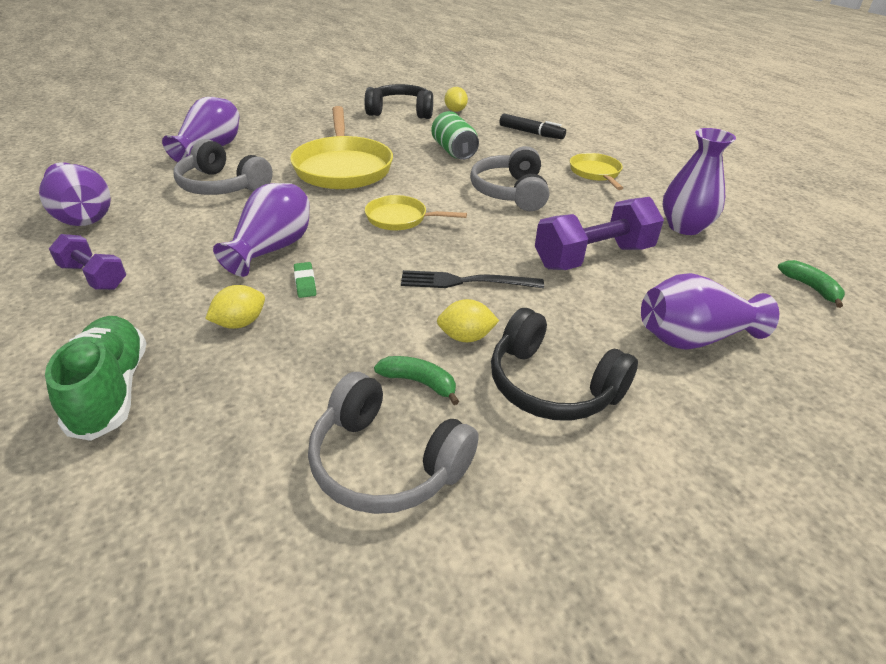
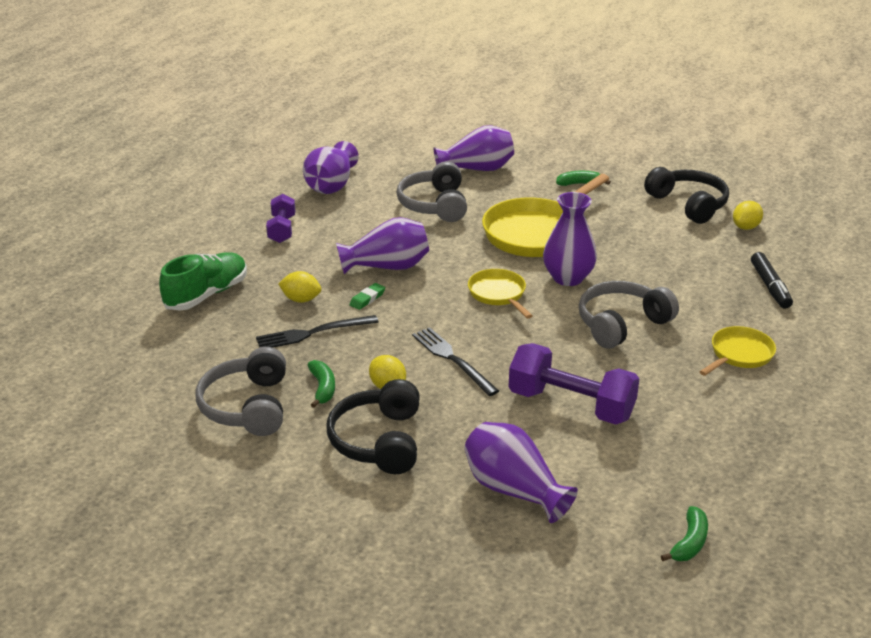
camera: 55 degrees right, 5 degrees down
(310, 127) = (580, 184): none -> green banana
(311, 343) = (312, 333): none -> black fork
(454, 151) = (654, 265): green can -> none
(684, 227) = (703, 439): purple vase -> purple vase (568, 278)

